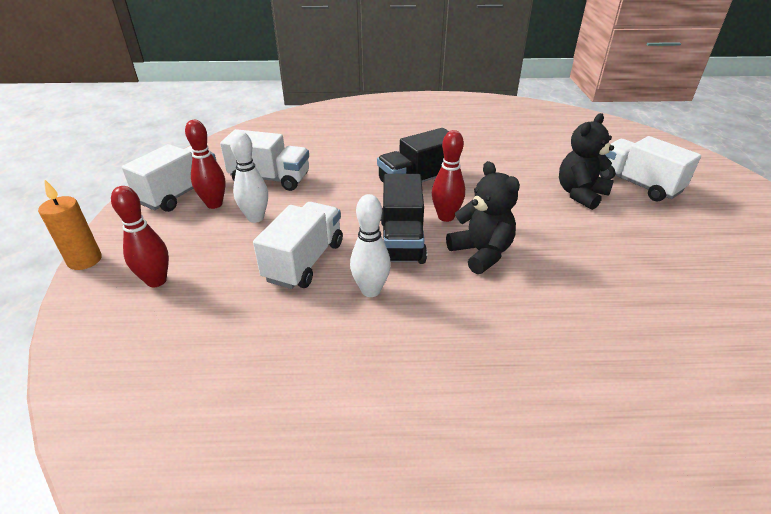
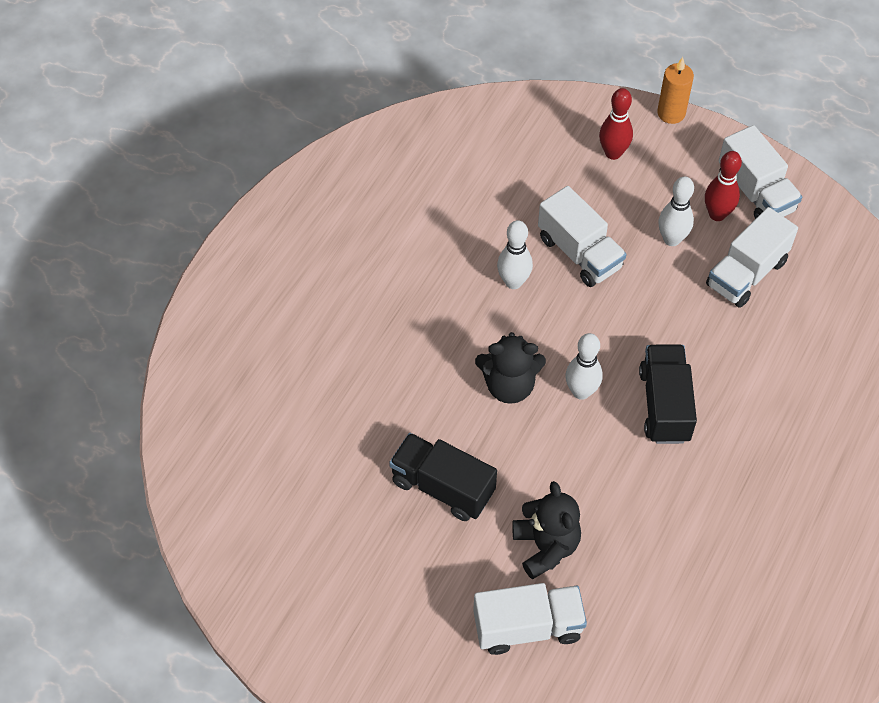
camera: 120 degrees right, 20 degrees up
(402, 241) = (565, 335): black truck -> black truck (442, 487)
(446, 217) = (581, 391): red bowling pin -> white bowling pin

